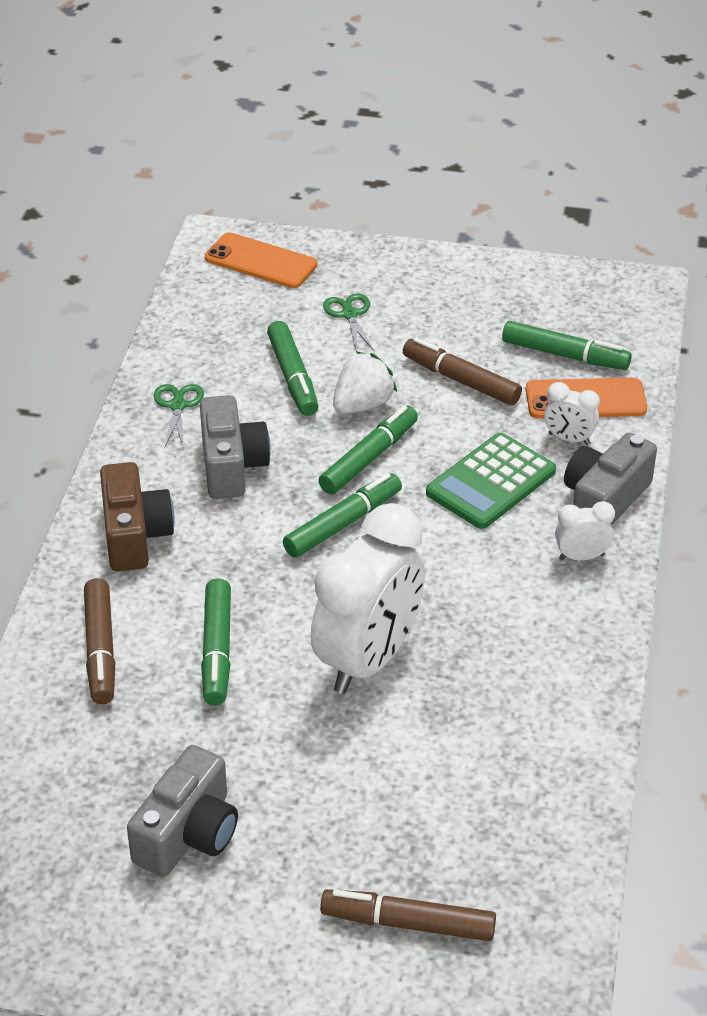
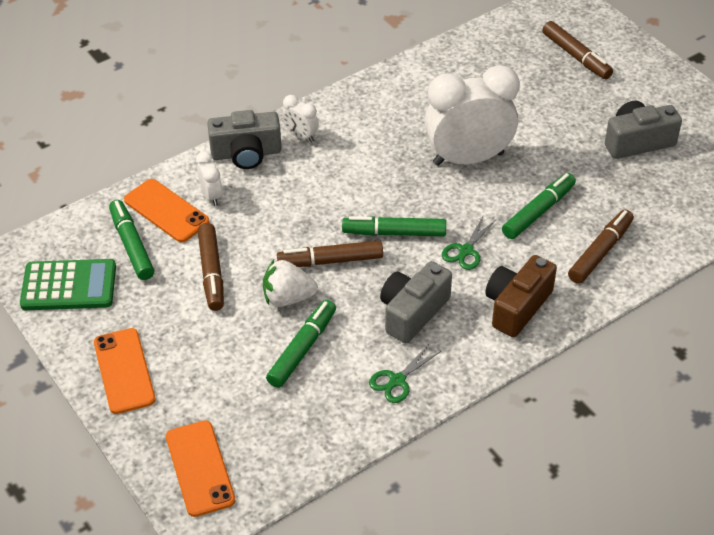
camera: 135 degrees left, 5 degrees up
(349, 314) = (206, 371): green scissors -> green scissors (466, 250)
(369, 458) = (330, 261): green marker -> brown marker
(415, 276) = (124, 371): none -> orange phone
(490, 482) = (287, 201): green calculator -> green calculator (69, 286)

